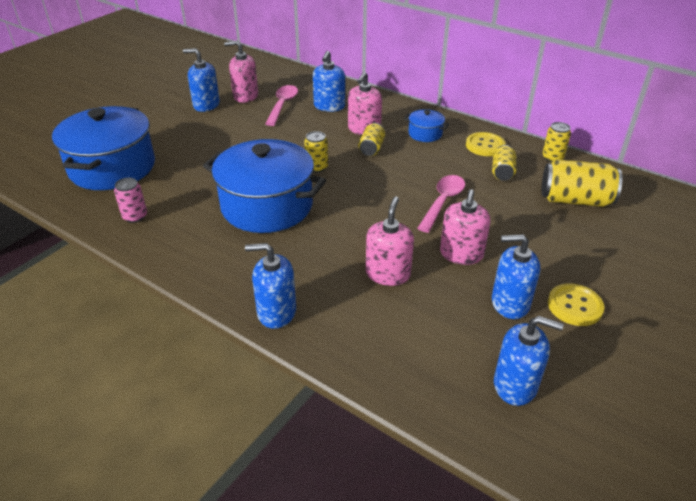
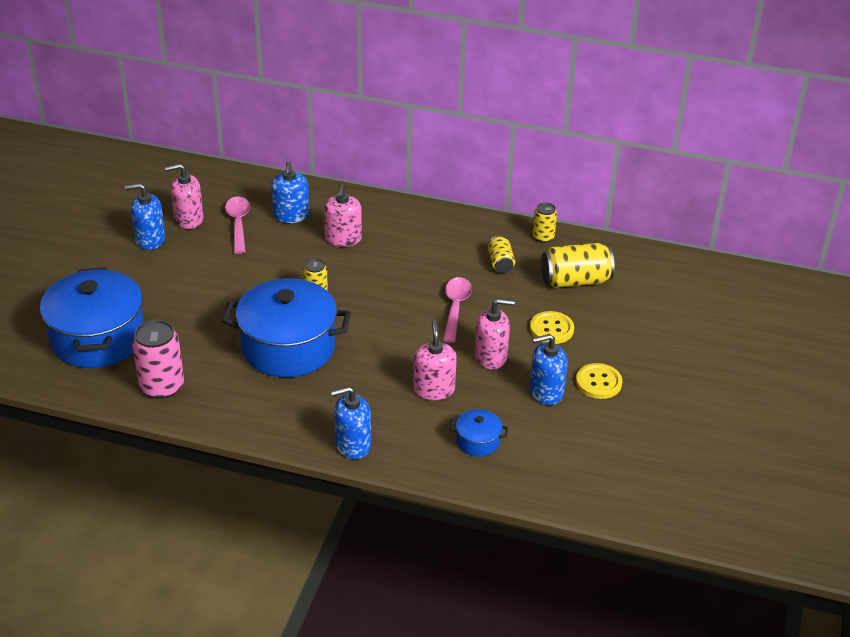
camera: 20 degrees left, 0 degrees up
(135, 216) = (162, 386): pink can -> pink can, size x1.74
(371, 148) = (361, 261): yellow can -> none
(425, 134) = (409, 232): blue pot -> blue pot (478, 441)
(461, 254) = (491, 357): pink soap dispenser -> pink soap dispenser turned 90 degrees counterclockwise
(485, 145) = (474, 235): yellow button -> yellow button (551, 329)
(515, 385) = (569, 456): blue soap dispenser -> none

